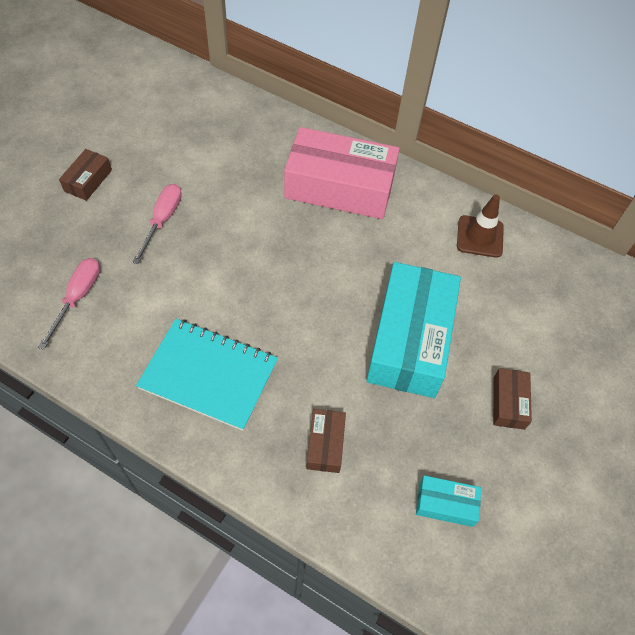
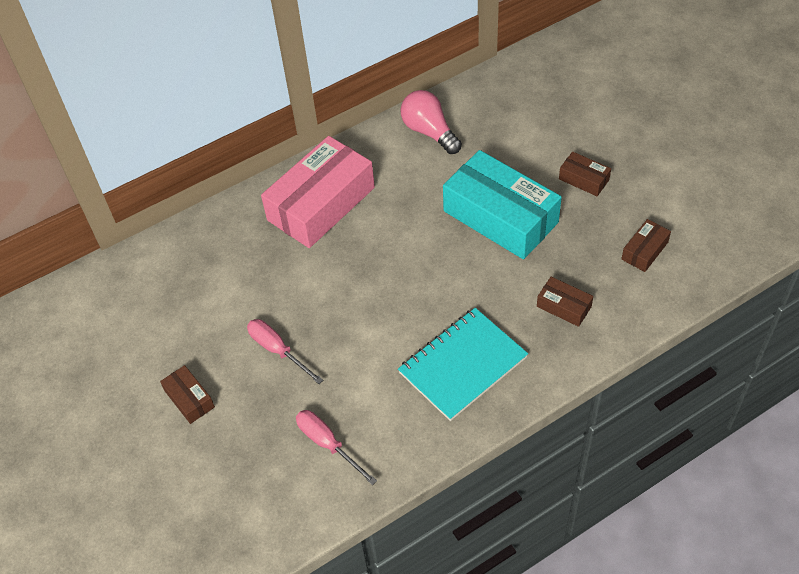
camera: 55 degrees left, 5 degrees down
(445, 504) = (644, 251): turquoise box -> brown box
(480, 236) = (429, 132): brown traffic cone -> pink light bulb

